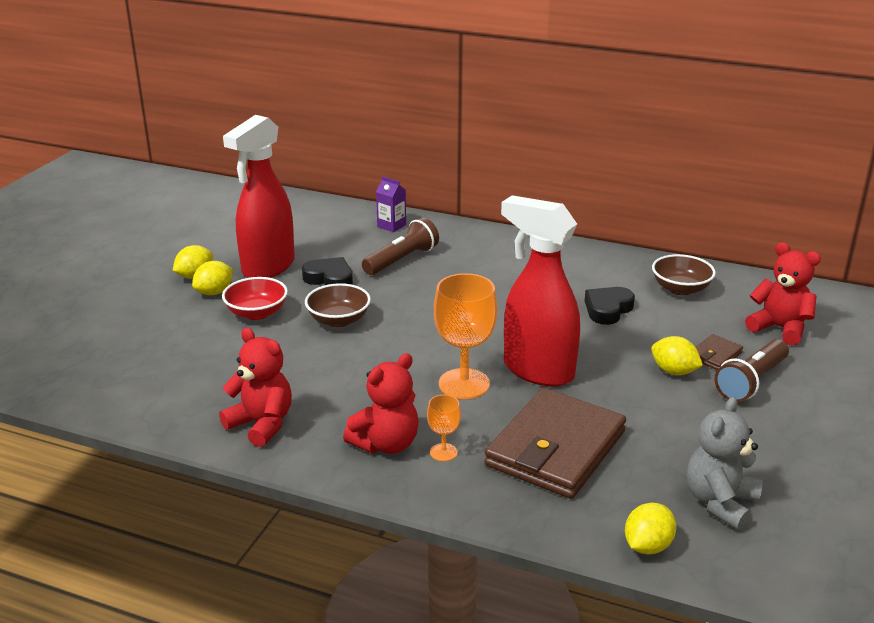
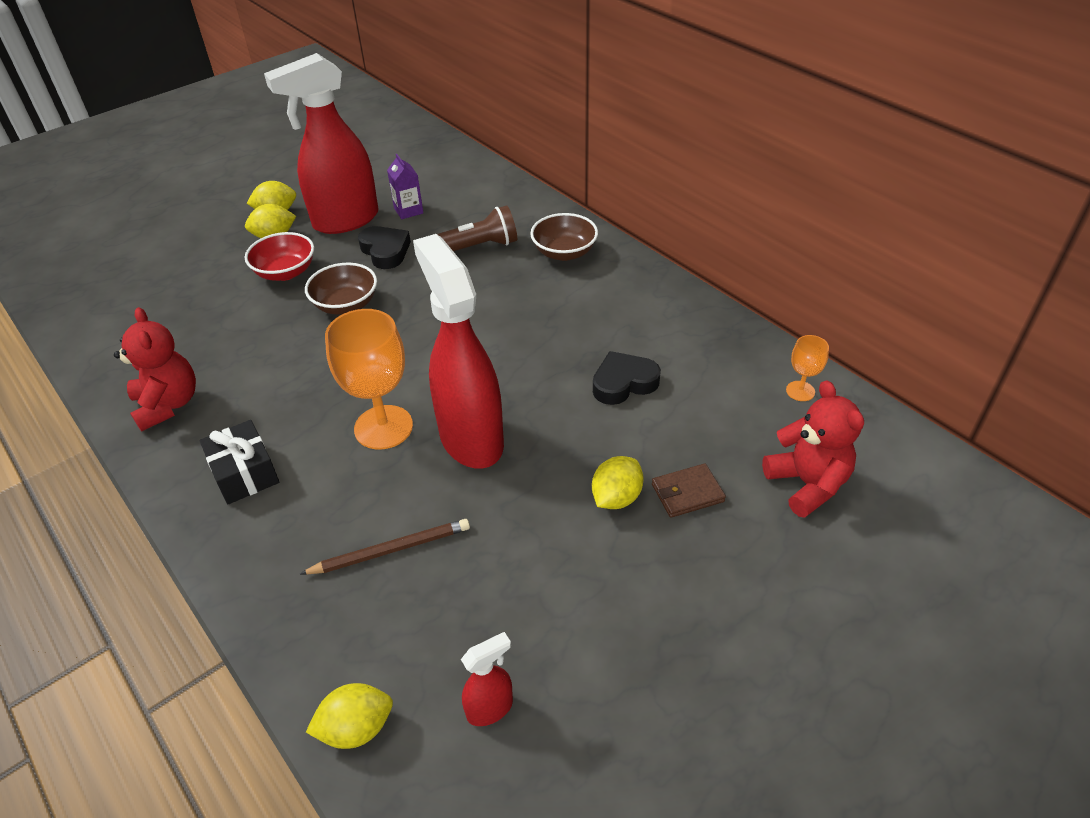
camera: 30 degrees right, 15 degrees up
(386, 444) = (244, 473): red teddy bear -> black gift
(391, 225) = (504, 202): purple carton -> purple carton (408, 210)
(443, 452) = (283, 506): orange goblet -> orange goblet (800, 391)
(555, 448) = (391, 550): brown wallet -> brown pencil
(674, 371) = (616, 497): yellow lemon -> yellow lemon turned 60 degrees clockwise
(680, 289) = (737, 382): brown bowl -> brown bowl (564, 252)
(720, 502) = (490, 708): grey teddy bear -> red spray bottle
(751, 382) = (694, 550): brown flashlight -> none

